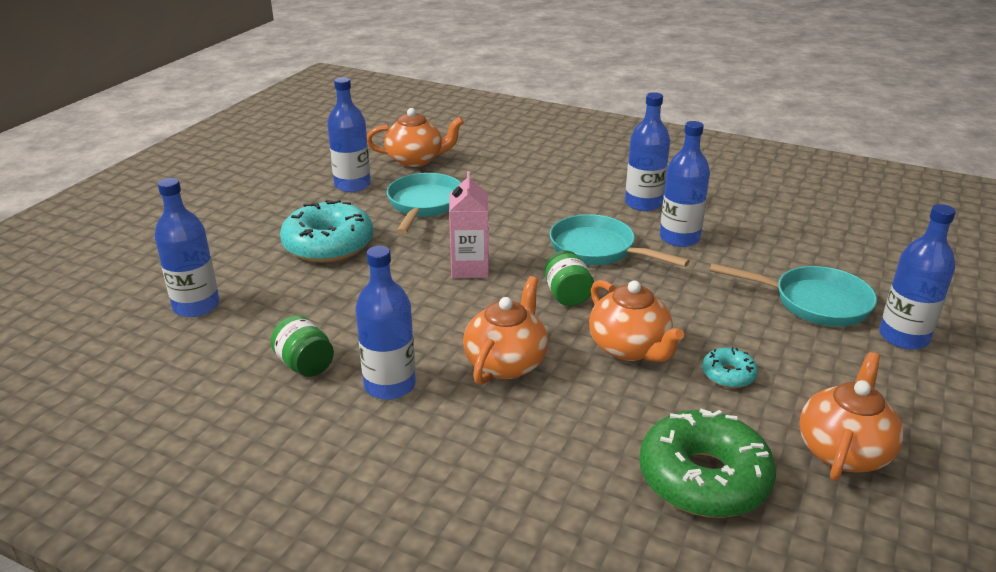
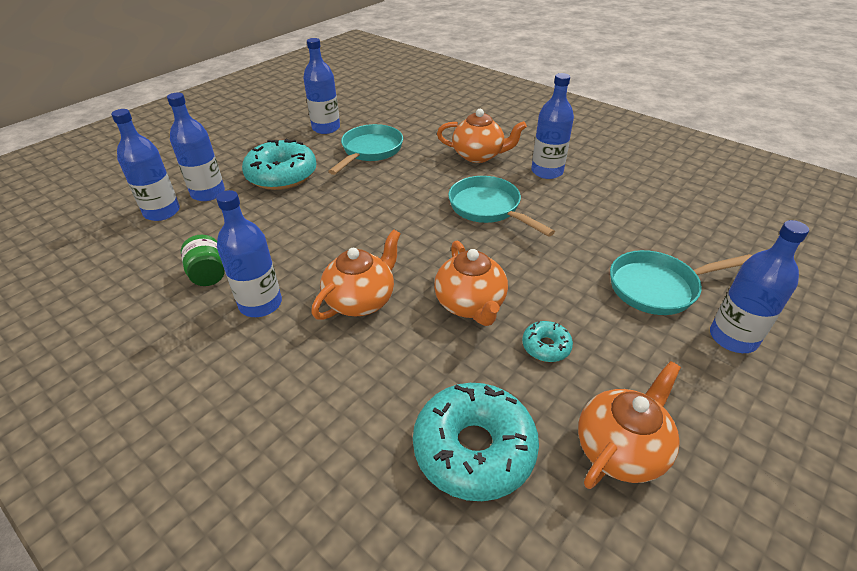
camera: 15 degrees right, 10 degrees up
(416, 160) = (383, 113): orange teapot -> orange teapot (478, 155)
(470, 268) = (376, 210): pink carton -> none
(567, 295) = (442, 246): green jar -> none
(679, 238) = (563, 207): blue bottle -> blue bottle (208, 193)
(703, 478) = (474, 449): green donut -> turquoise donut
(813, 302) = (658, 287): turquoise pan -> turquoise pan turned 135 degrees clockwise

